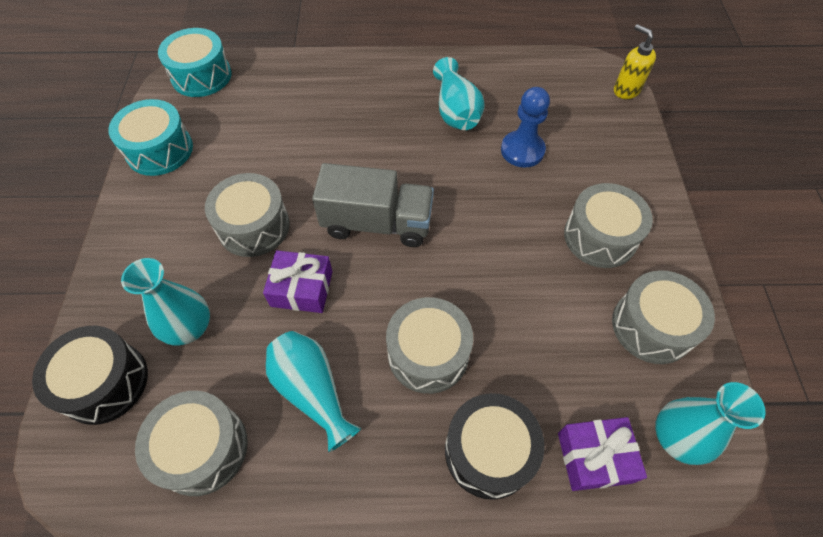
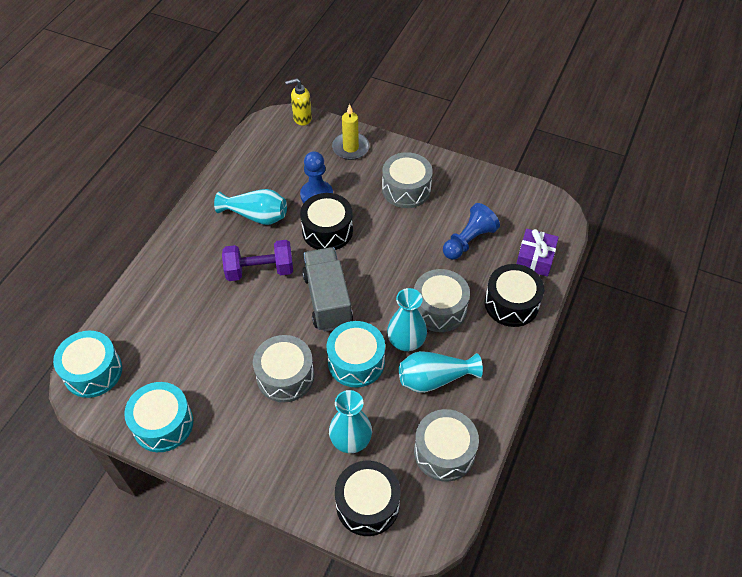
camera: 65 degrees left, 5 degrees down
(302, 289) = (356, 362): purple gift -> turquoise drum
(377, 223) = (327, 300): grey truck -> grey truck turned 45 degrees counterclockwise
(384, 145) = (260, 270): none -> purple dumbbell
(477, 182) = (327, 231): none -> black drum
(566, 347) = (468, 240): none -> blue pawn
(620, 152) = (350, 148): none -> yellow candle
(652, 326) = (475, 196): grey drum -> none
(676, 437) = (540, 219): turquoise vase -> turquoise vase (406, 341)

